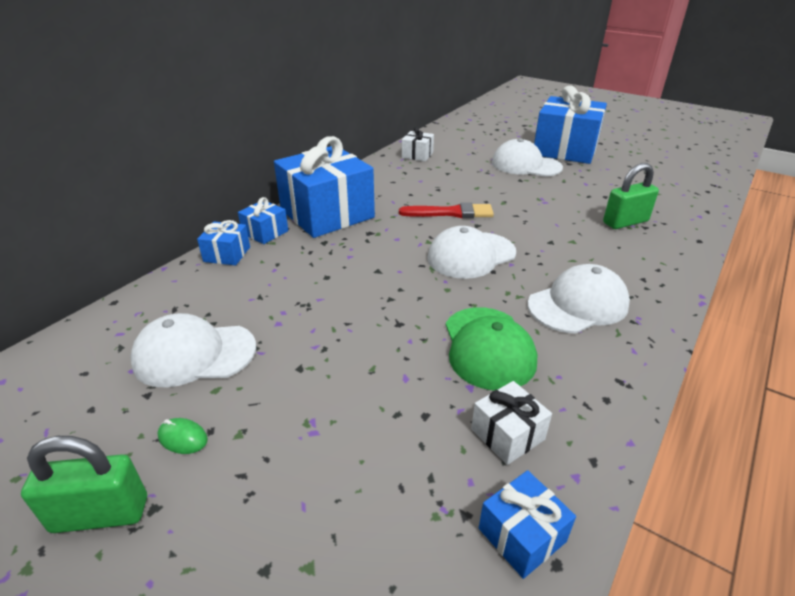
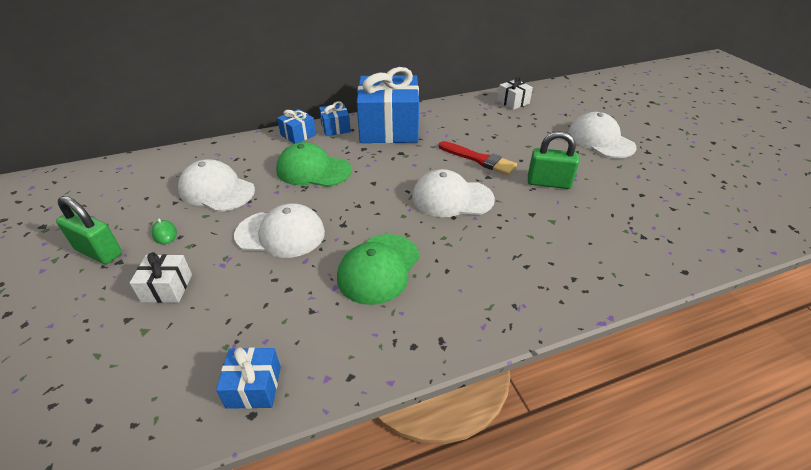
camera: 35 degrees right, 5 degrees up
(294, 284) = (313, 170): none -> green cap
(507, 434) = (319, 328): white gift -> white gift (167, 288)
(565, 149) = (662, 137): blue gift -> none
(578, 304) = (486, 271): white cap -> white cap (280, 234)
(625, 222) = (628, 224): green padlock -> green padlock (548, 183)

